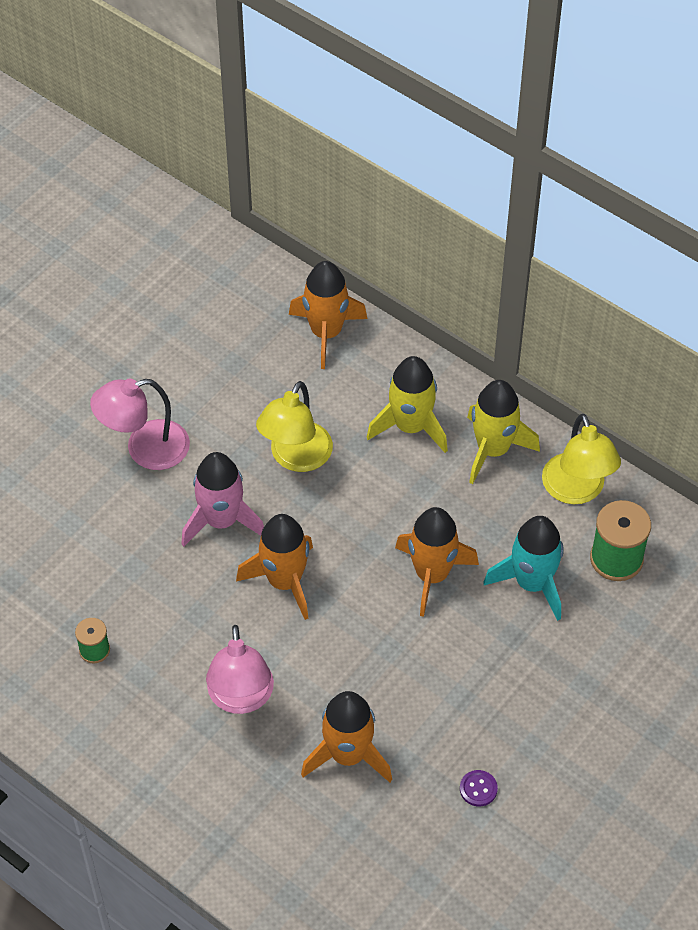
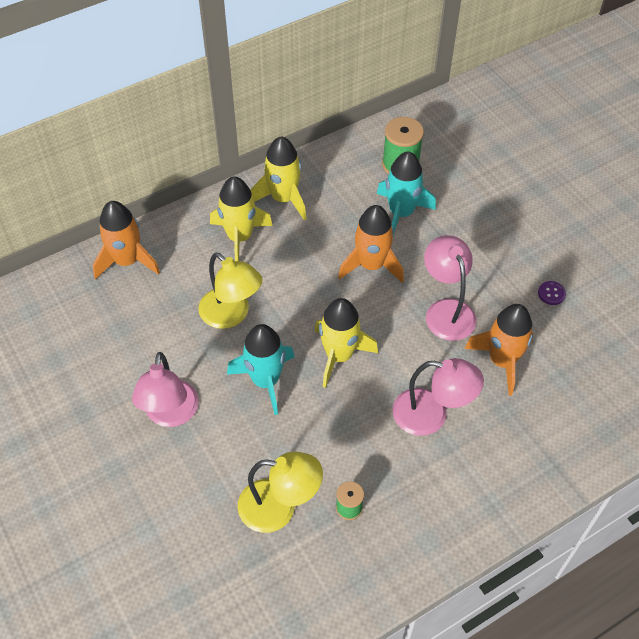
camera: 70 degrees left, 0 degrees up
(222, 521) = (265, 380): pink rocket -> turquoise rocket
(284, 581) = (339, 356): orange rocket -> yellow rocket
(398, 675) = (446, 310): none -> pink lamp
(576, 490) = (338, 166): yellow lamp -> yellow lamp (279, 507)

